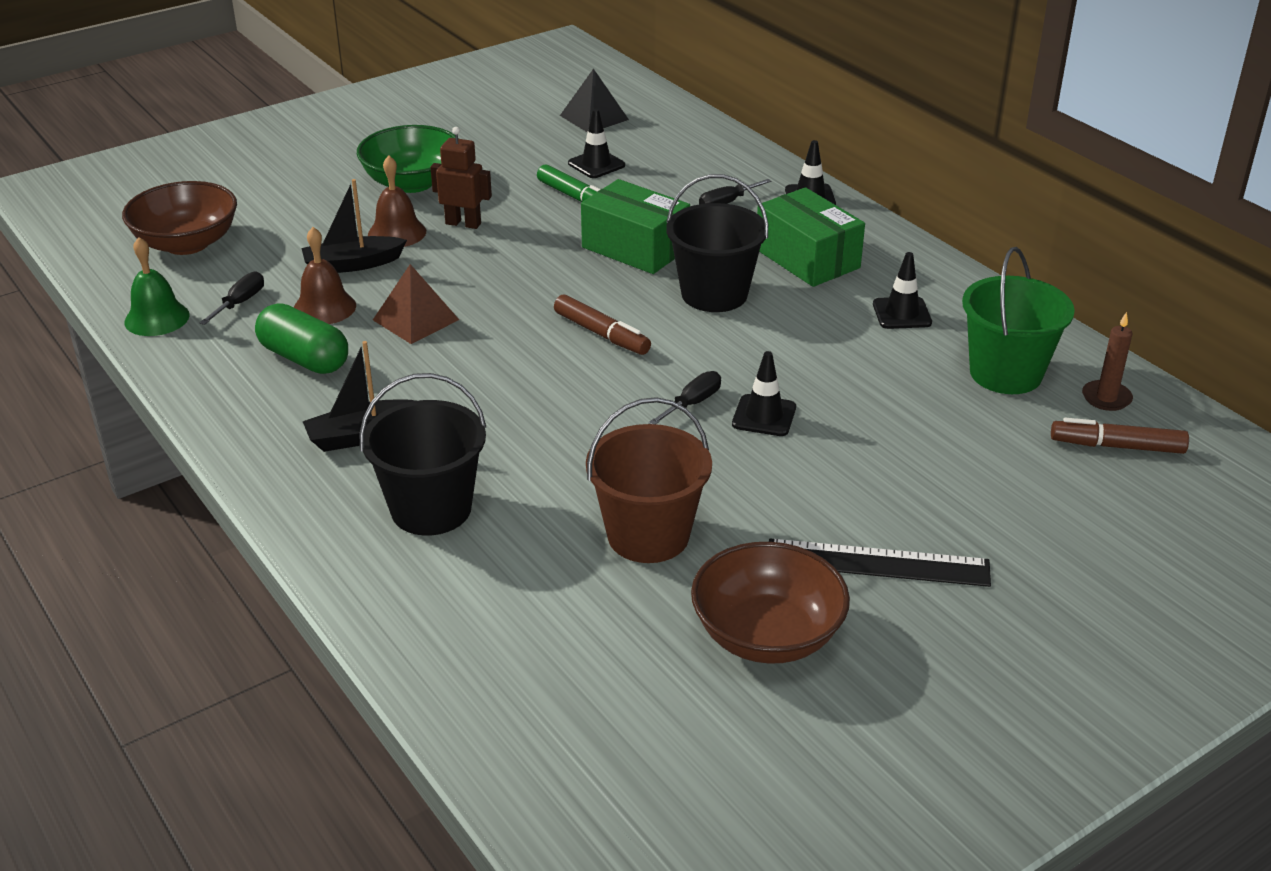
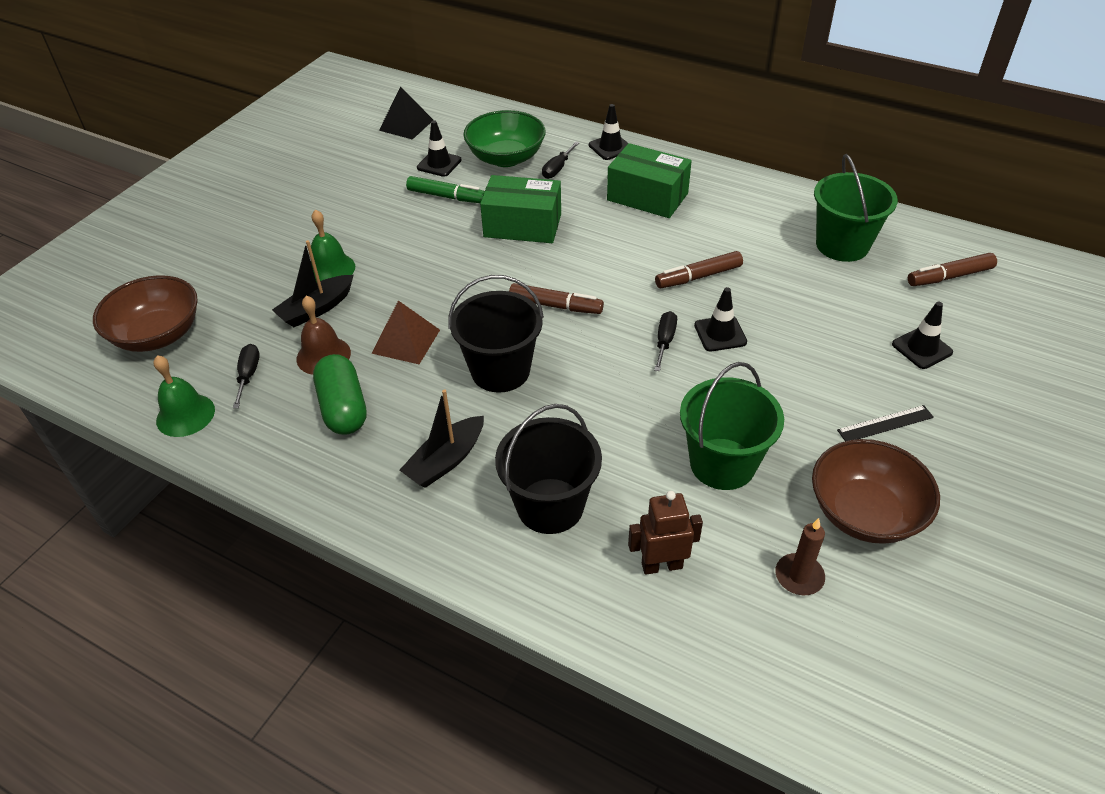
camera: 25 degrees left, 10 degrees up
(304, 358) = (343, 408): green capsule -> green capsule turned 60 degrees clockwise
(397, 233) = (330, 269): brown bell -> green bell
(412, 183) = (308, 221): green bowl -> green bowl (506, 158)
(463, 223) = (377, 244): brown robot -> brown robot (661, 565)
(648, 535) = (722, 464): brown bucket -> green bucket
(714, 294) = (608, 246): black bucket -> black bucket (500, 371)
(792, 354) = (698, 277): none -> brown marker
(877, 563) = (885, 424): black ruler -> black ruler, size x0.60
(902, 313) = (742, 220): black traffic cone -> black traffic cone (922, 348)
(1106, 398) = (914, 243): brown candle -> brown candle (799, 576)

